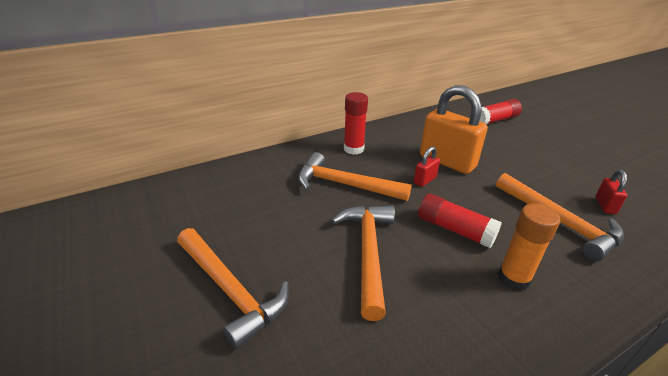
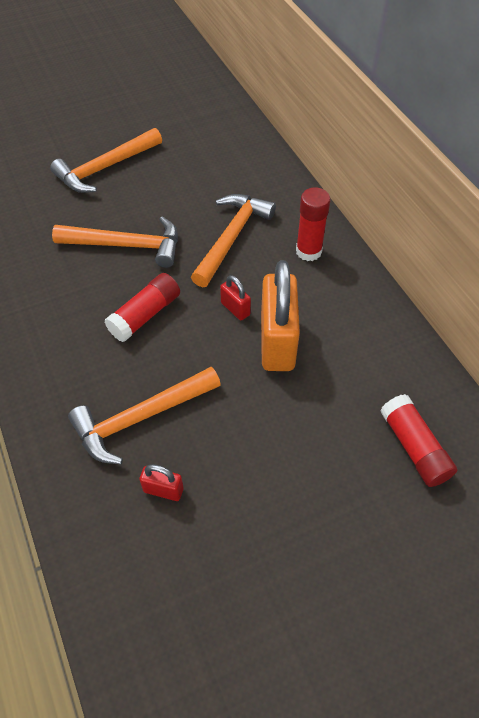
camera: 95 degrees right, 20 degrees up
(447, 161) = (277, 342): orange padlock -> orange padlock turned 45 degrees counterclockwise
(513, 278) = (72, 341): orange glue stick -> none

